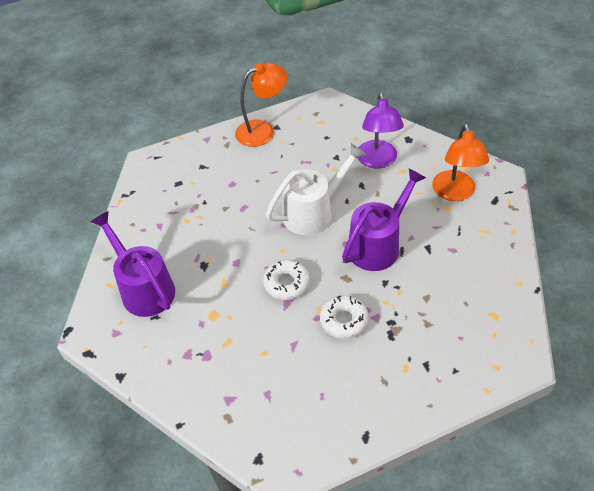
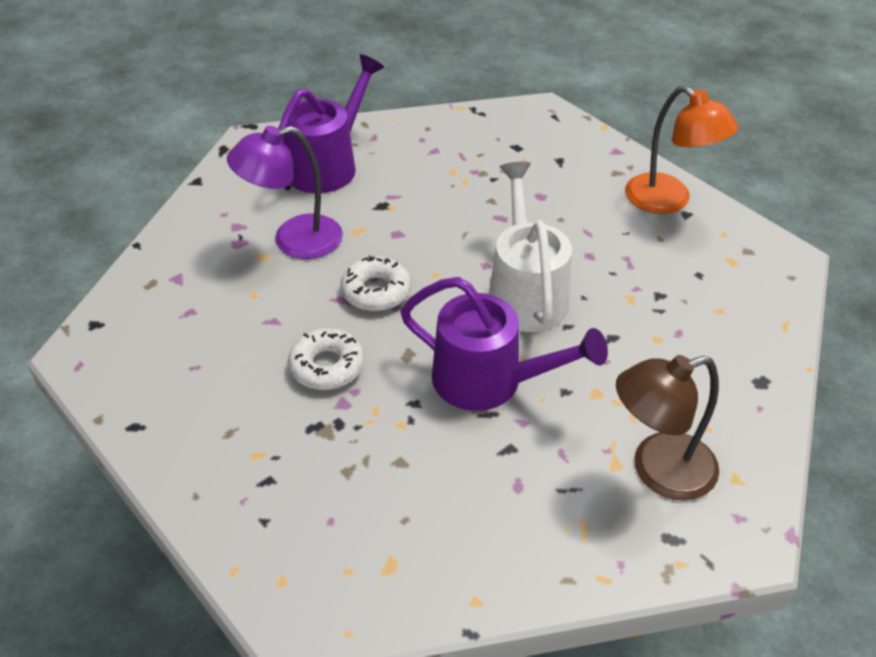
camera: 70 degrees right, 5 degrees down
(313, 212) = (525, 292): white watering can -> white watering can turned 135 degrees counterclockwise
(377, 161) = (679, 348): purple lamp -> purple lamp (294, 240)
(455, 193) = (658, 471): orange lamp -> brown lamp

